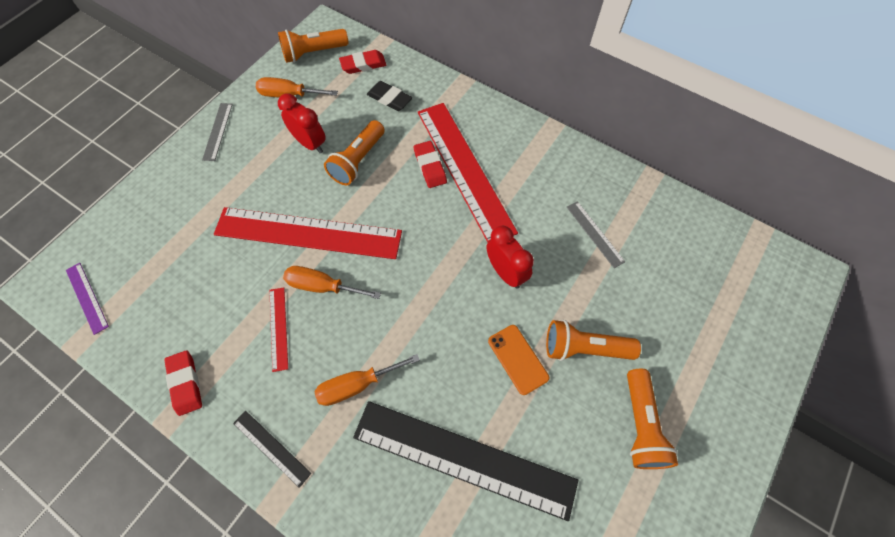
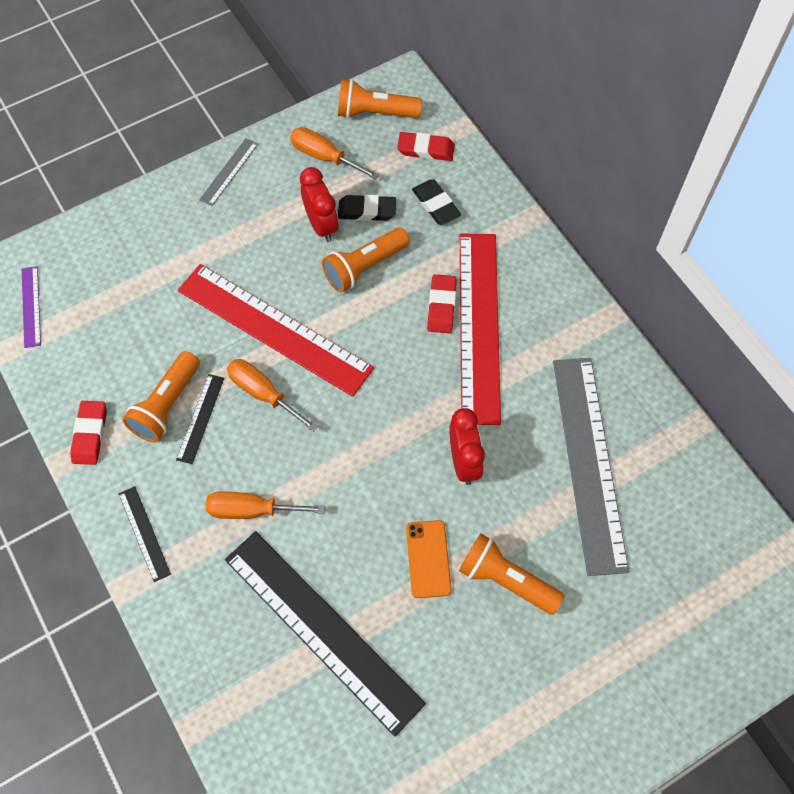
camera: 25 degrees right, 0 degrees up
(278, 328) = (200, 418): red ruler -> black ruler
(340, 121) = (367, 211): none -> black eraser
(595, 233) = (589, 462): grey ruler -> grey ruler, size x2.32
(640, 425) = (522, 684): orange flashlight -> orange flashlight (166, 405)

